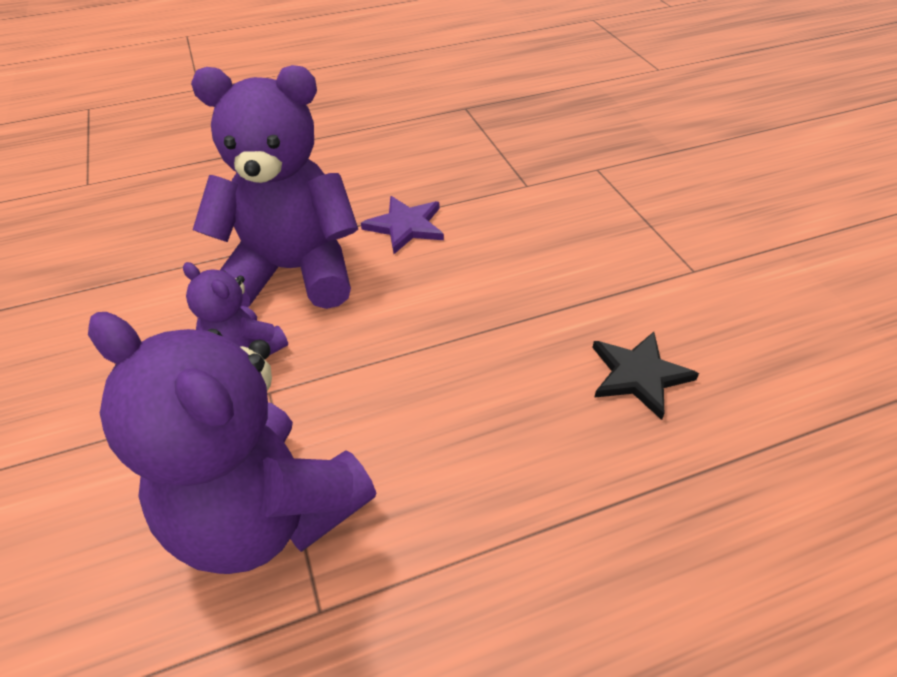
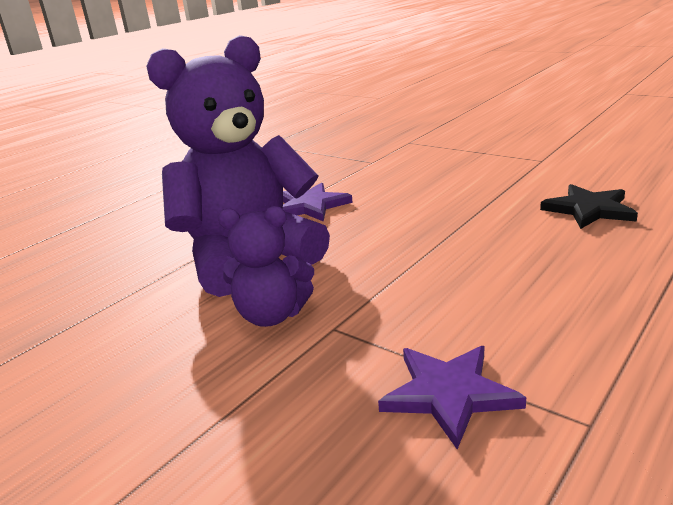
camera: 30 degrees left, 20 degrees down
(266, 513) = (449, 394): purple teddy bear -> purple star

